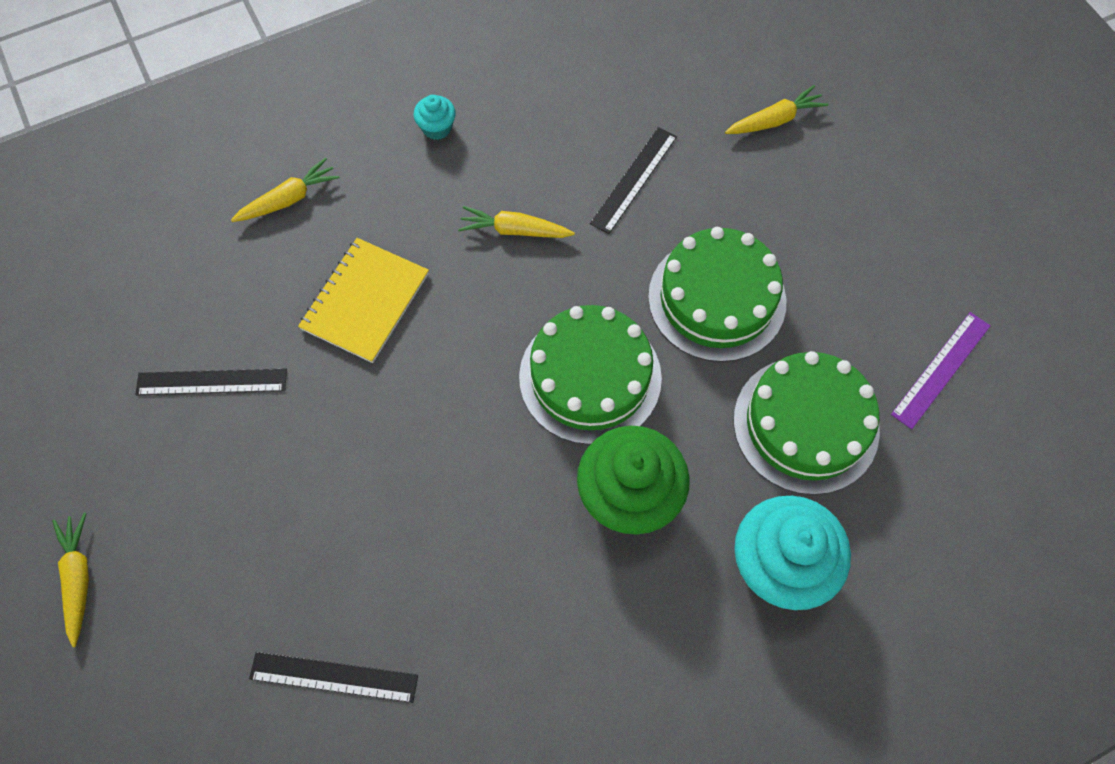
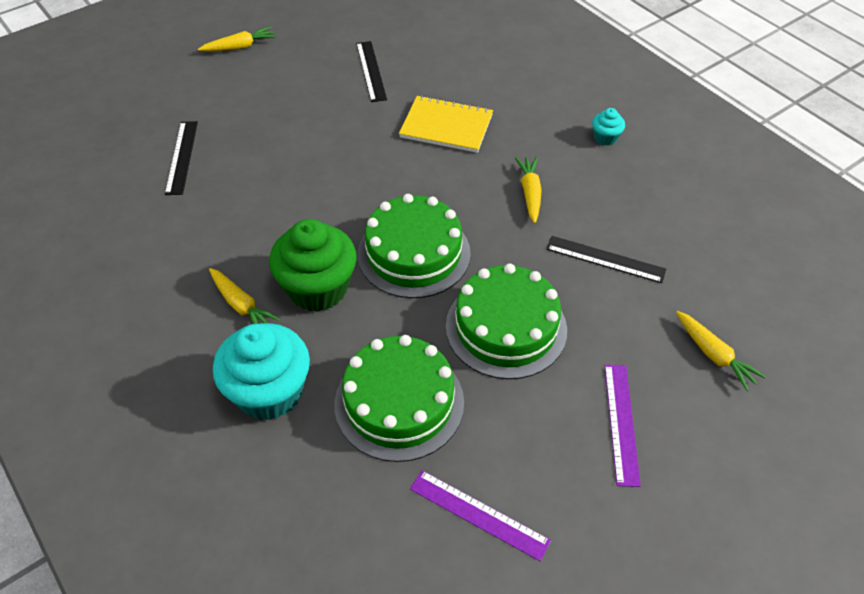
camera: 80 degrees right, 15 degrees down
(288, 199) = (515, 77): yellow carrot -> yellow carrot (241, 305)
(847, 221) = (621, 423): none -> purple ruler

